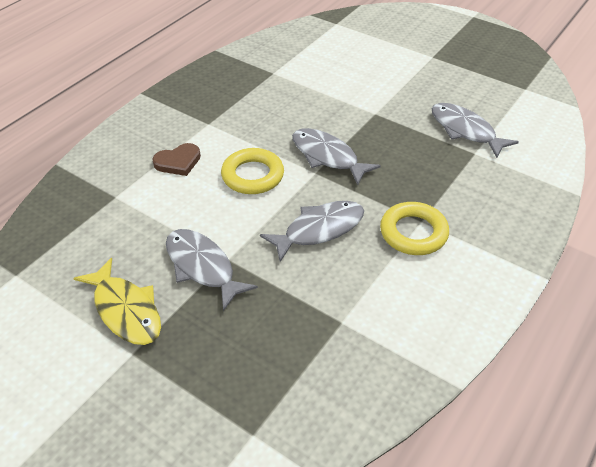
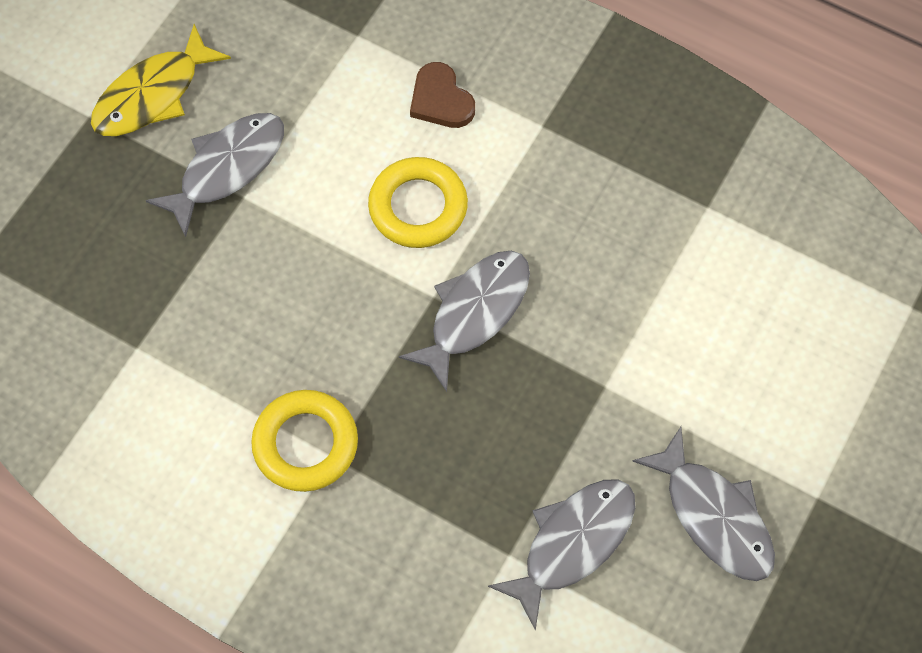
camera: 85 degrees right, 20 degrees up
(319, 230) = (305, 310): grey fish -> grey fish (713, 516)

